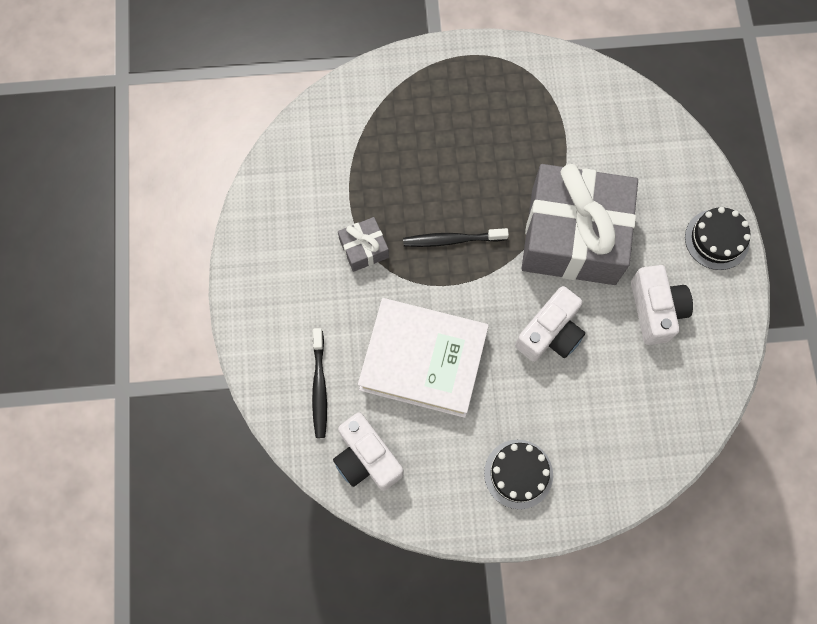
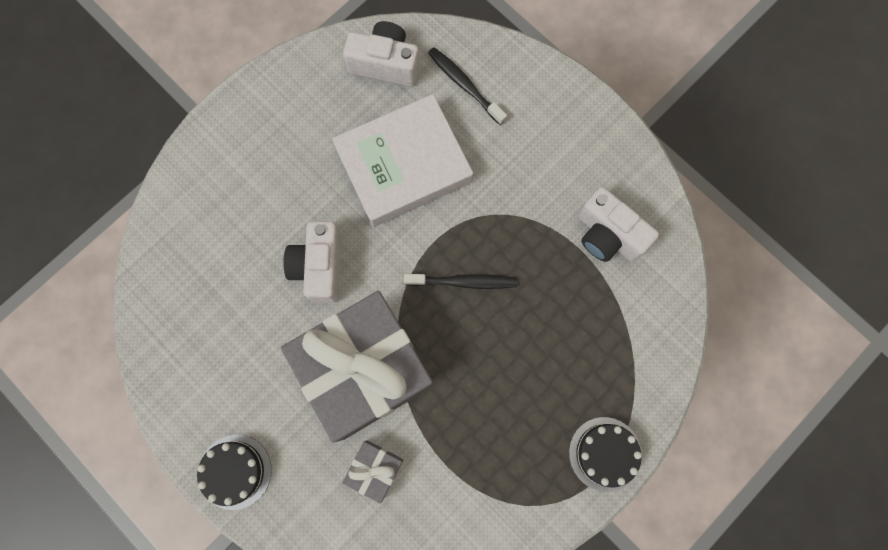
camera: 140 degrees right, 5 degrees up
(364, 248) = (528, 215): grey gift -> grey gift (374, 469)
(452, 240) = (463, 282): black toothbrush -> black toothbrush turned 45 degrees clockwise
(518, 474) = (263, 140): black cake -> black cake (605, 454)
(655, 310) = (246, 358): white camera -> white camera (607, 235)

